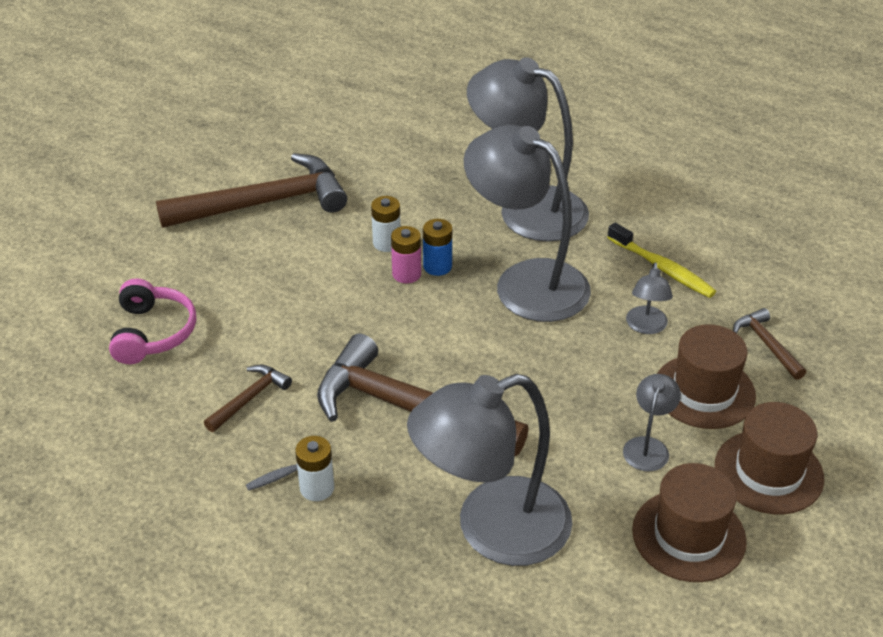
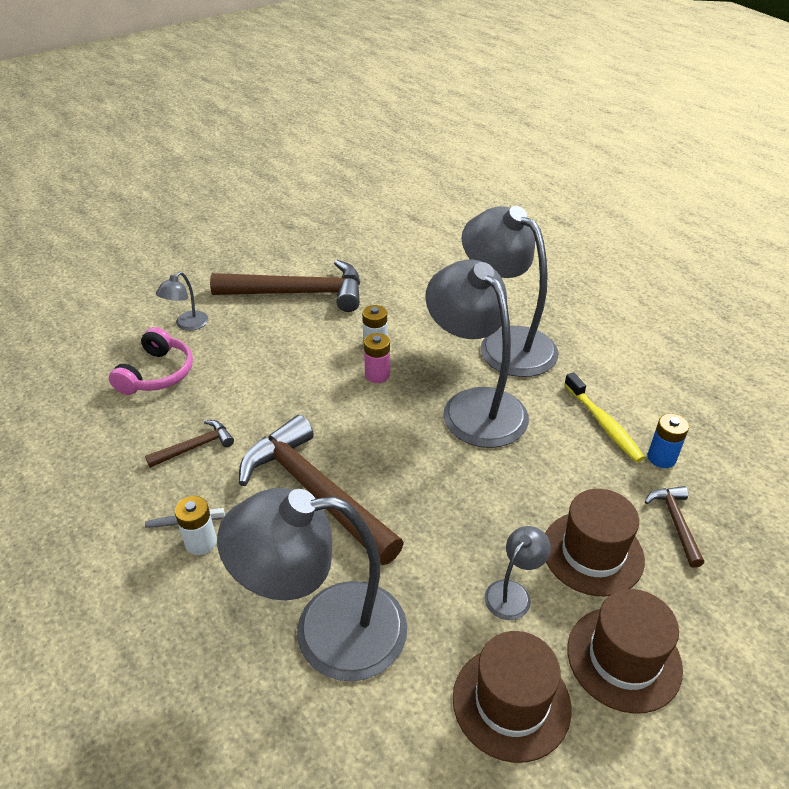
camera: 20 degrees right, 0 degrees up
(437, 266) = (406, 374): blue battery -> blue battery (661, 458)
(646, 327) = (564, 474): grey lamp -> grey lamp (187, 325)

